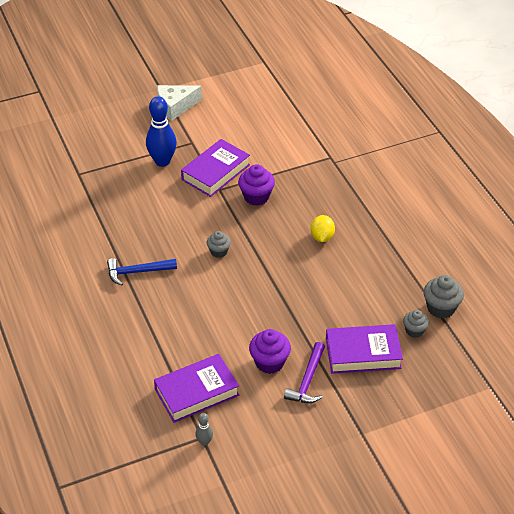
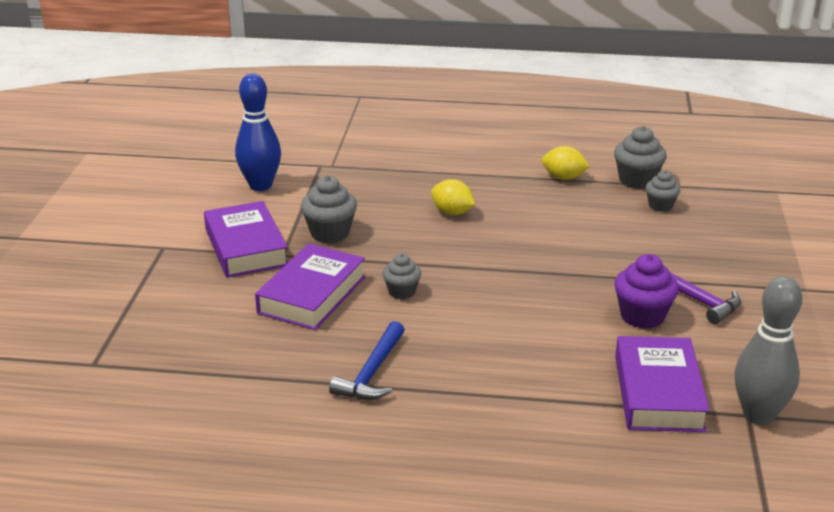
camera: 60 degrees left, 15 degrees down
(162, 161) = (168, 281): blue bowling pin -> blue bowling pin (260, 185)
(175, 107) = (72, 237): white cheese -> none
(204, 442) = (758, 415): grey bowling pin -> grey bowling pin, size x2.15
(256, 197) = (330, 233): purple cupcake -> grey cupcake
(363, 353) = (673, 248): purple book -> purple book (312, 295)
(412, 271) = (563, 177): none -> yellow lemon

